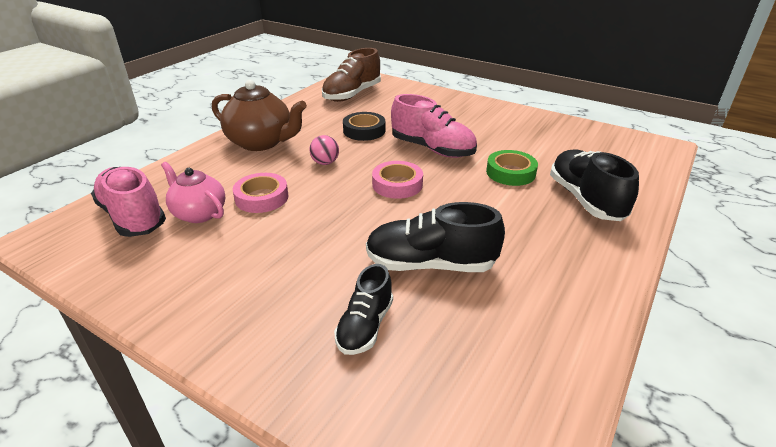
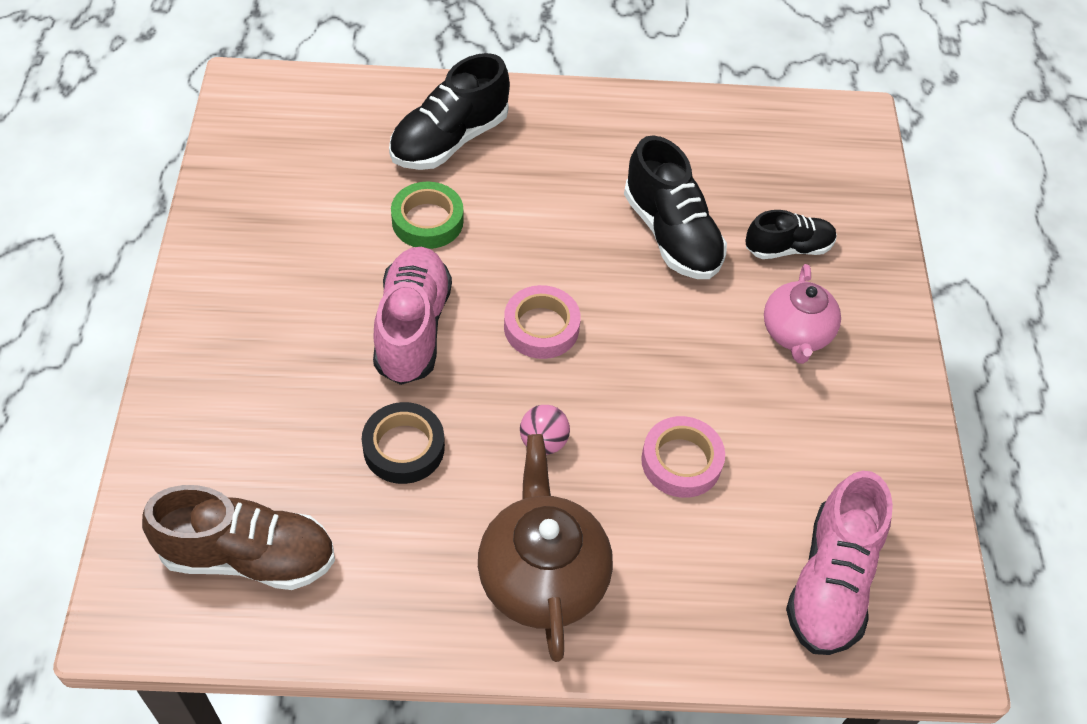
camera: 125 degrees left, 20 degrees up
(199, 213) = (765, 508): pink teapot -> pink teapot (796, 334)

